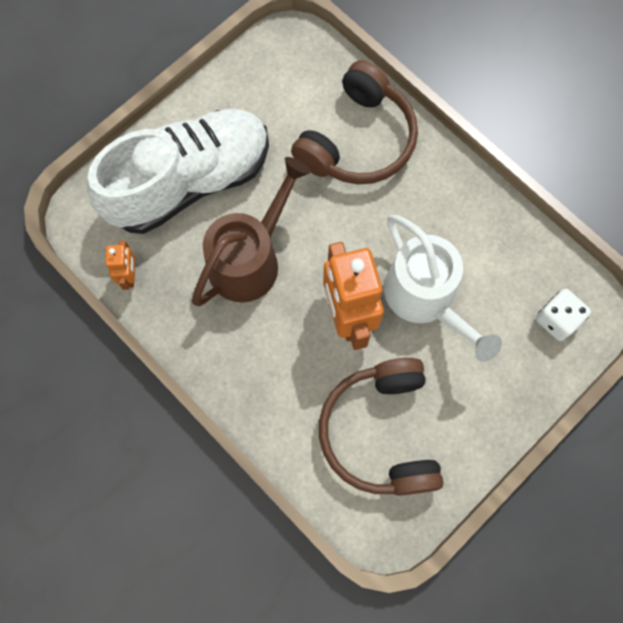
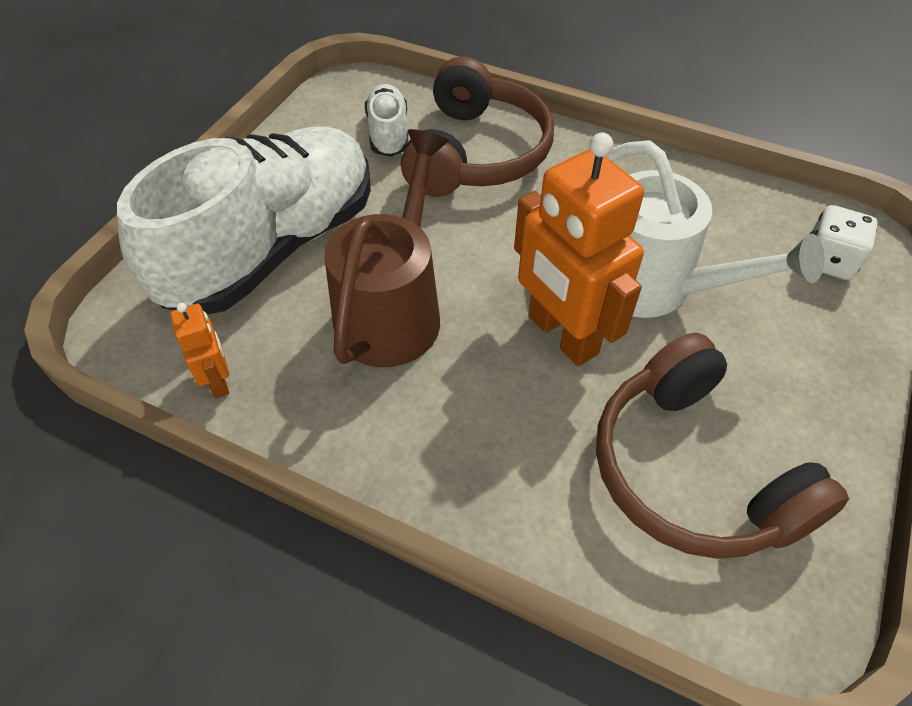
camera: 20 degrees left, 20 degrees down
(301, 99) = (388, 133): none -> white shoe

